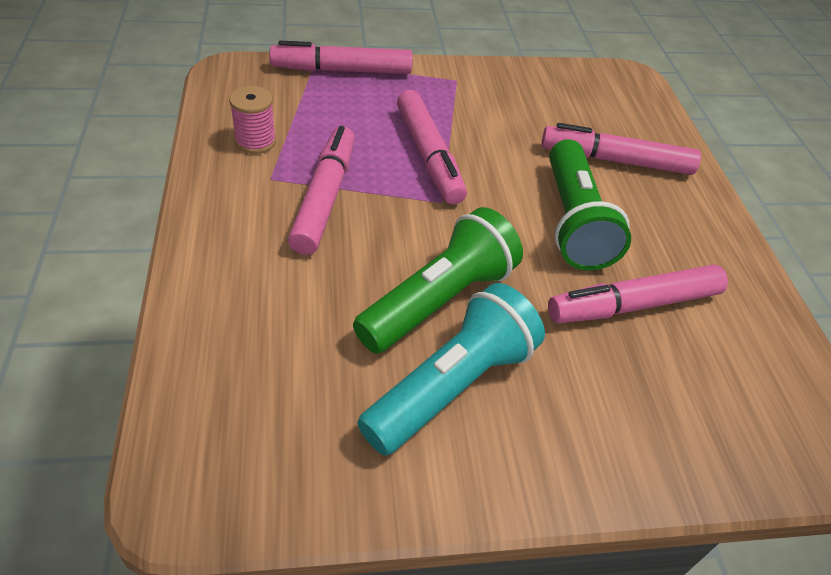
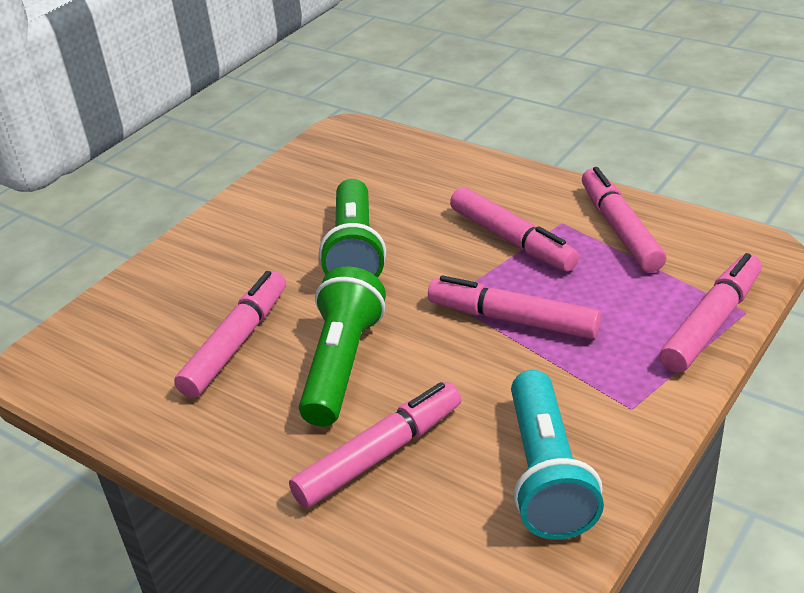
camera: 140 degrees right, 10 degrees down
(255, 141) = (620, 229): pink spool -> pink marker
(452, 385) = (292, 228): turquoise flashlight -> turquoise flashlight (547, 474)
(573, 222) = (342, 364): green flashlight -> green flashlight turned 60 degrees clockwise

